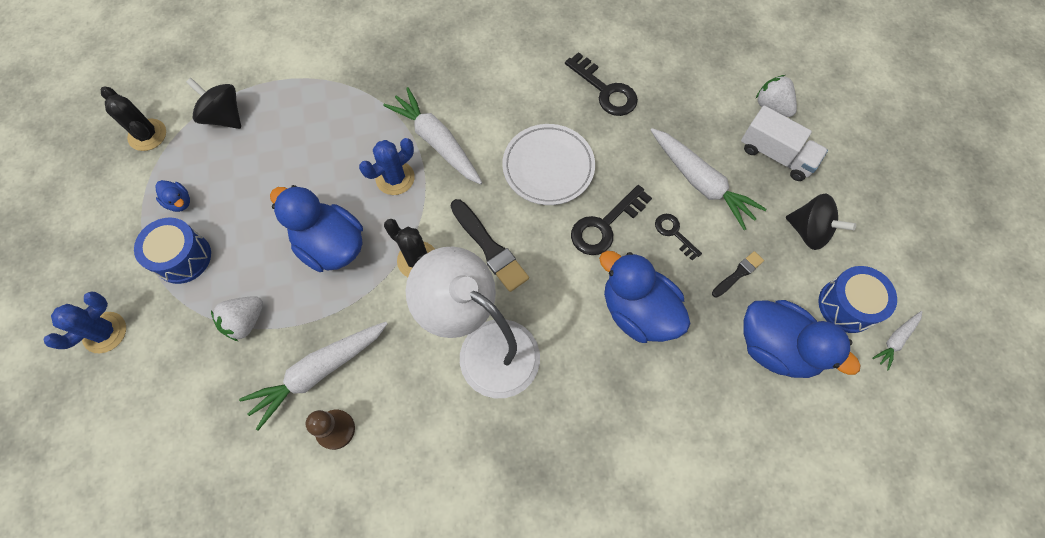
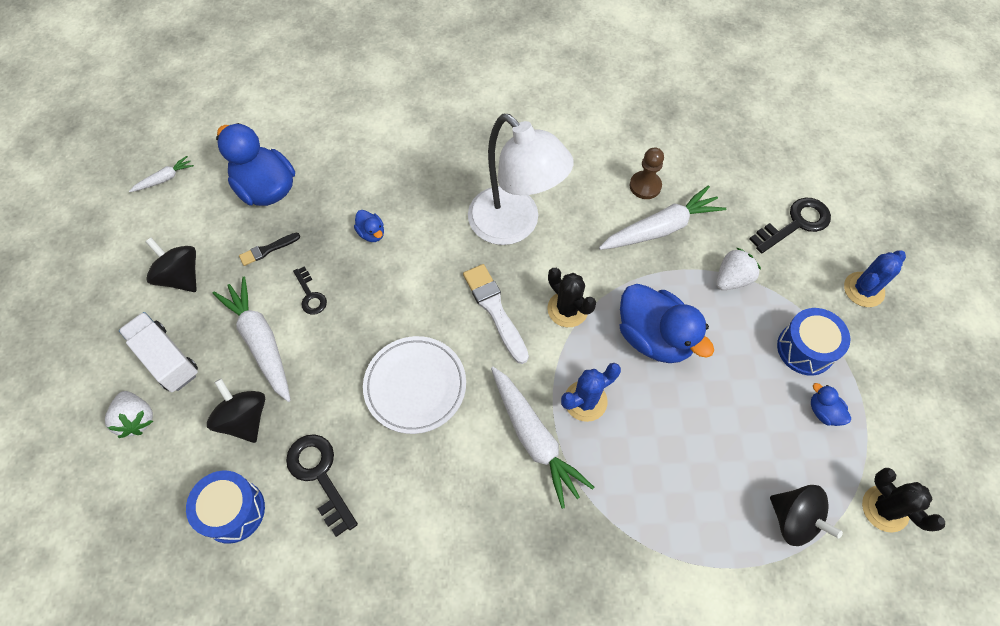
camera: 170 degrees left, 5 degrees down
(489, 248) = (495, 310): black brush -> white brush
(604, 225) = (375, 313): black key -> black key (796, 223)
(638, 311) = (371, 233): blue duck -> blue duck, size x0.44
(684, 120) = (244, 419): none -> black spinning top
(847, 305) = (187, 210): blue drum -> blue drum (233, 511)

